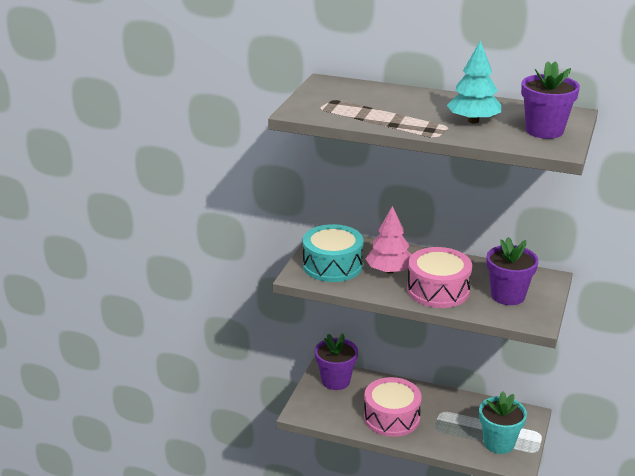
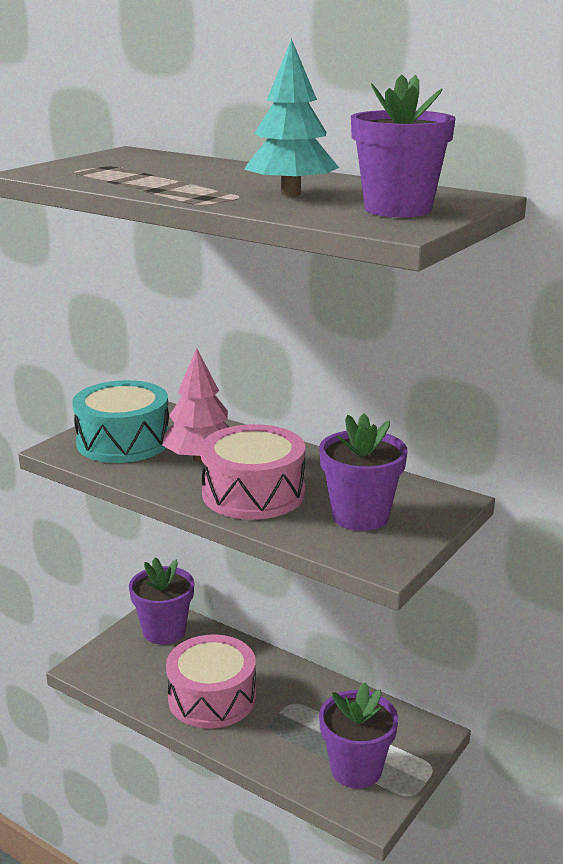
camera: 15 degrees right, 5 degrees down
(499, 443) = (356, 769): turquoise flower pot -> purple flower pot

